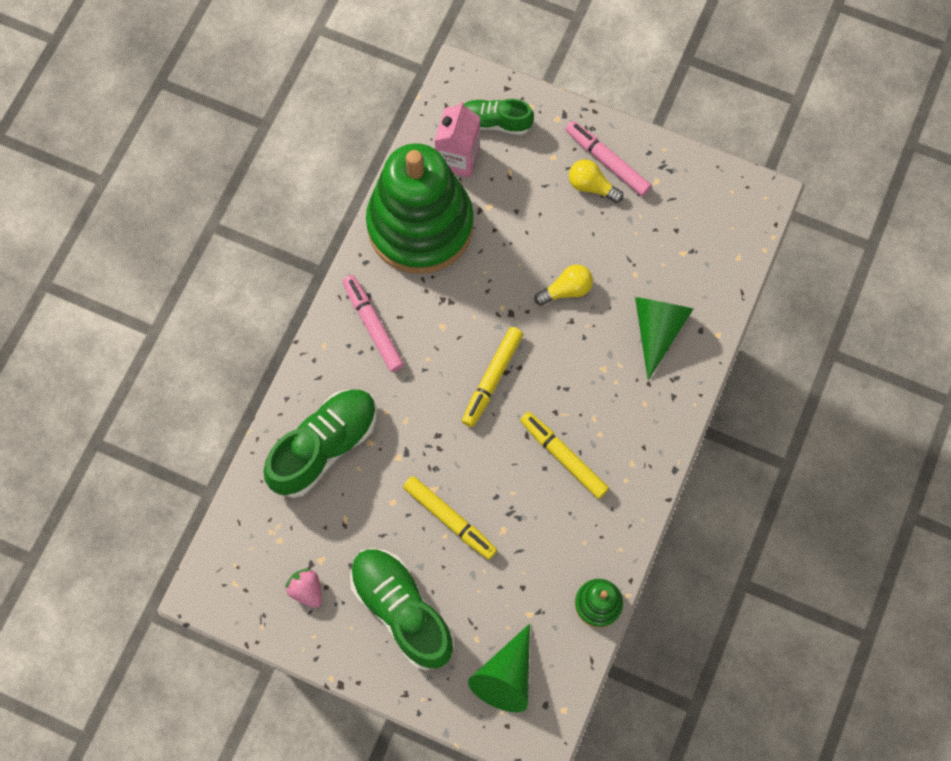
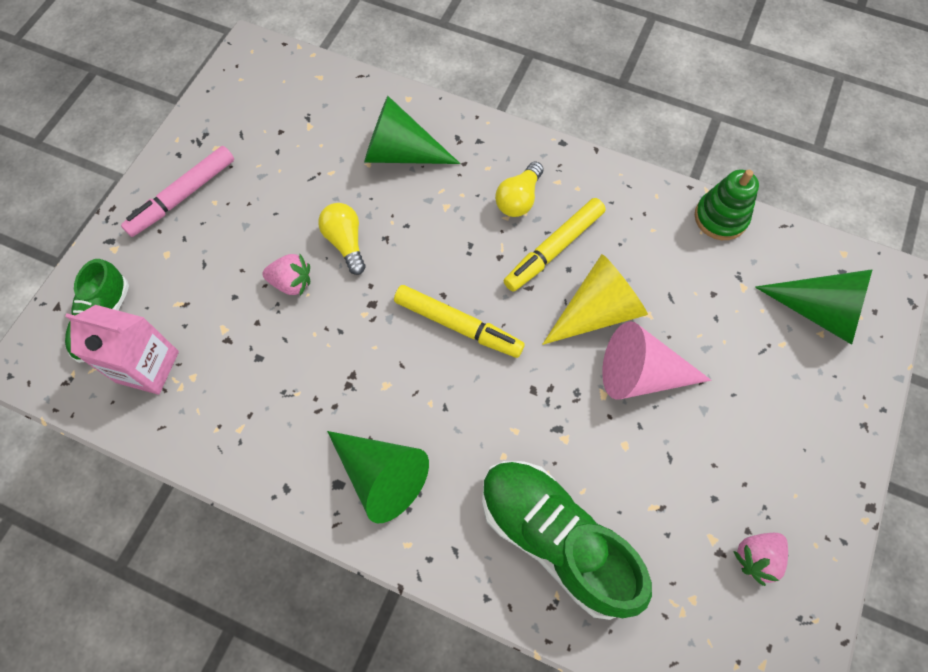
camera: 90 degrees left, 5 degrees down
(373, 326) = (381, 476): pink marker -> green cone
(402, 610) = (763, 431): green shoe -> none
(420, 225) = (239, 414): green stacking toy -> none
(450, 519) = (640, 374): yellow marker -> pink cone
(505, 489) = (597, 311): none -> yellow cone
(529, 252) = (291, 282): none -> pink strawberry
(591, 186) = (213, 213): yellow light bulb -> yellow light bulb (519, 199)

